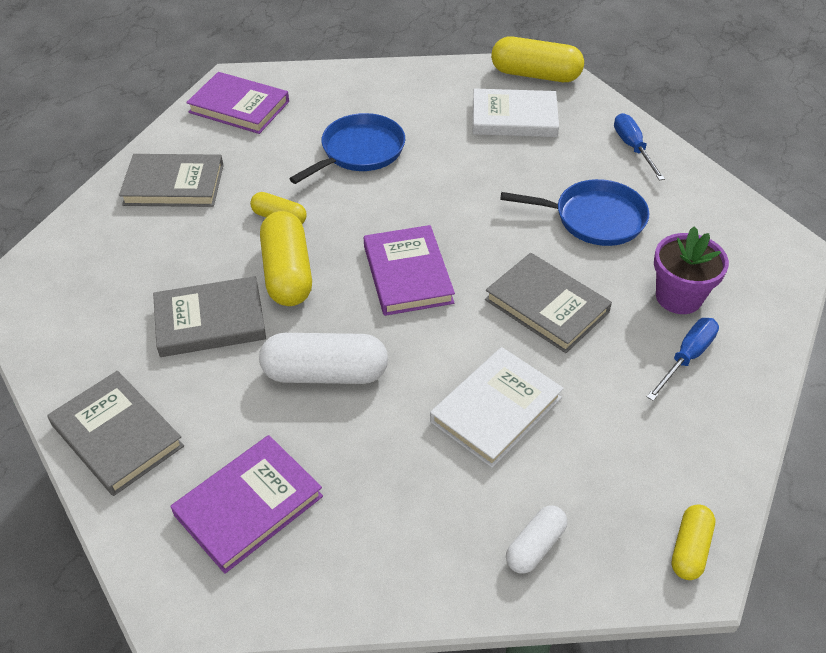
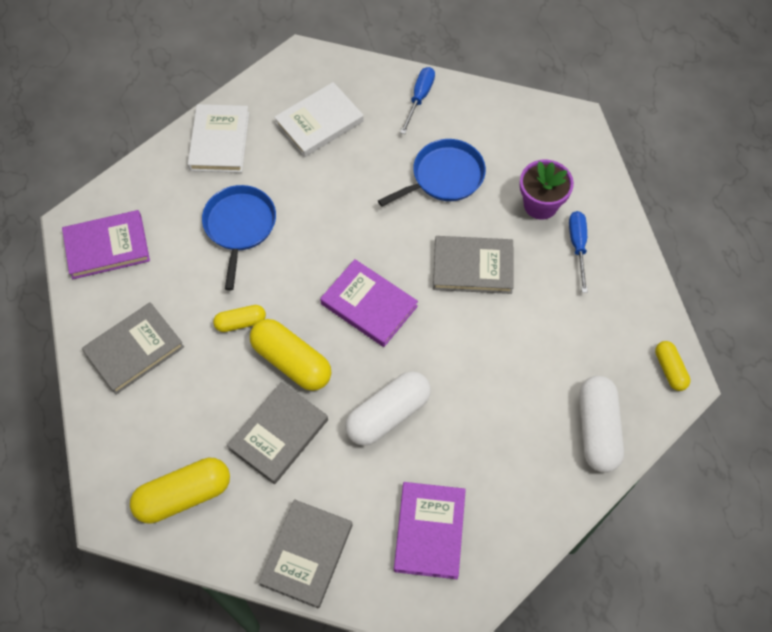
camera: 40 degrees left, 15 degrees up
(117, 436) = (306, 554): grey book -> grey book turned 75 degrees counterclockwise
(496, 409) = (506, 362): white book -> white book (219, 141)
(535, 75) = (298, 70): yellow capsule -> yellow capsule (183, 495)
(535, 546) = (597, 429): white capsule -> white capsule, size x1.79
(633, 148) = (419, 98): blue screwdriver -> blue screwdriver turned 75 degrees clockwise

